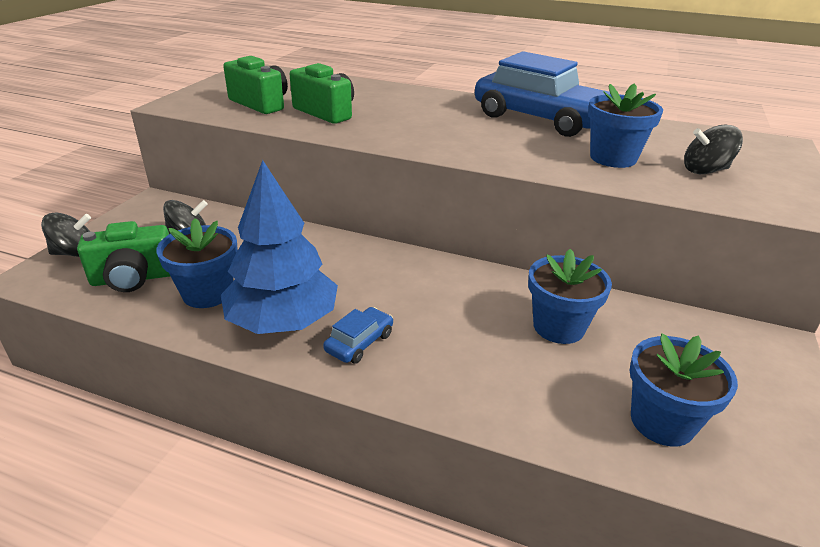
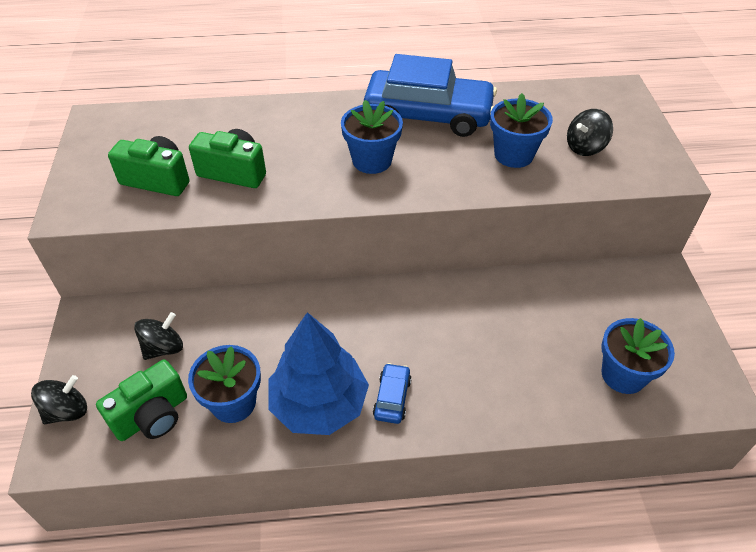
camera: 25 degrees left, 15 degrees up
(558, 327) = (522, 319): blue flower pot -> blue flower pot (372, 160)

